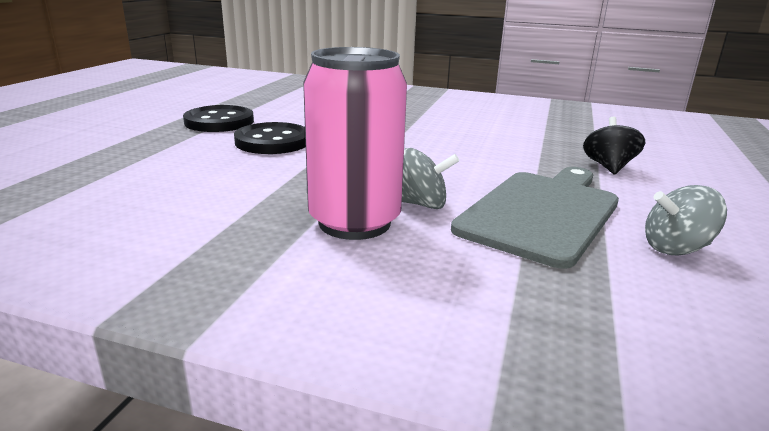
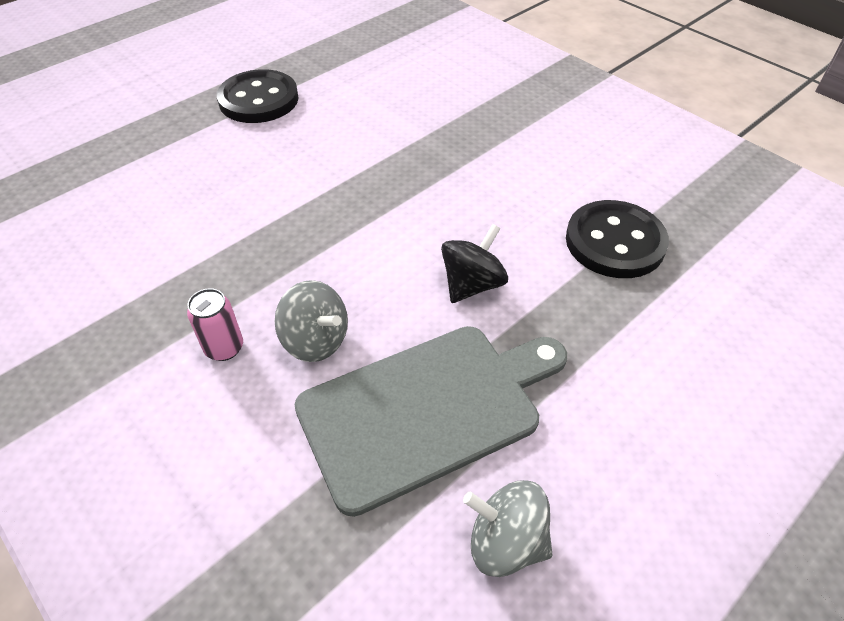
camera: 30 degrees right, 25 degrees up
(272, 141) = (277, 160): black button -> black button (615, 242)
(354, 222) = (224, 348): pink can -> pink can, size x0.41
(608, 167) = (621, 347): black spinning top -> black spinning top (472, 284)

